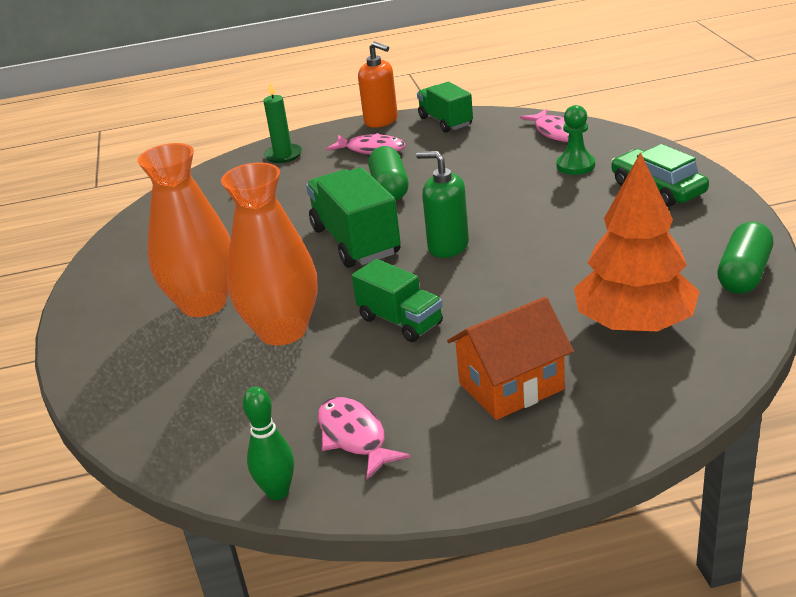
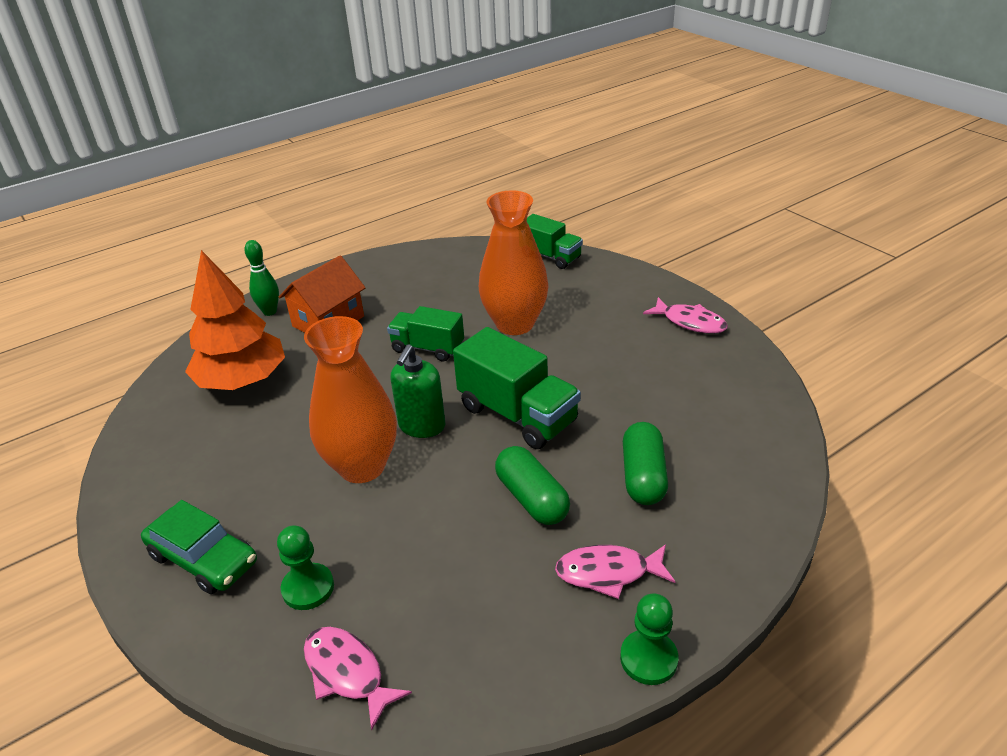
camera: 155 degrees right, 5 degrees up
(203, 304) = (599, 330): orange vase -> orange vase (362, 466)
(278, 492) = (443, 248): green bowling pin -> green bowling pin (270, 311)
(283, 155) = (724, 536): green candle -> none
(354, 437) = (416, 277): pink fish -> pink fish (690, 322)
(381, 121) = (648, 658): orange soap dispenser -> green pawn
(445, 121) = (538, 676): green truck -> green truck (550, 257)
(448, 246) = (421, 426): green soap dispenser -> green soap dispenser turned 105 degrees clockwise
(744, 274) = (141, 446): green capsule -> green capsule (643, 476)

